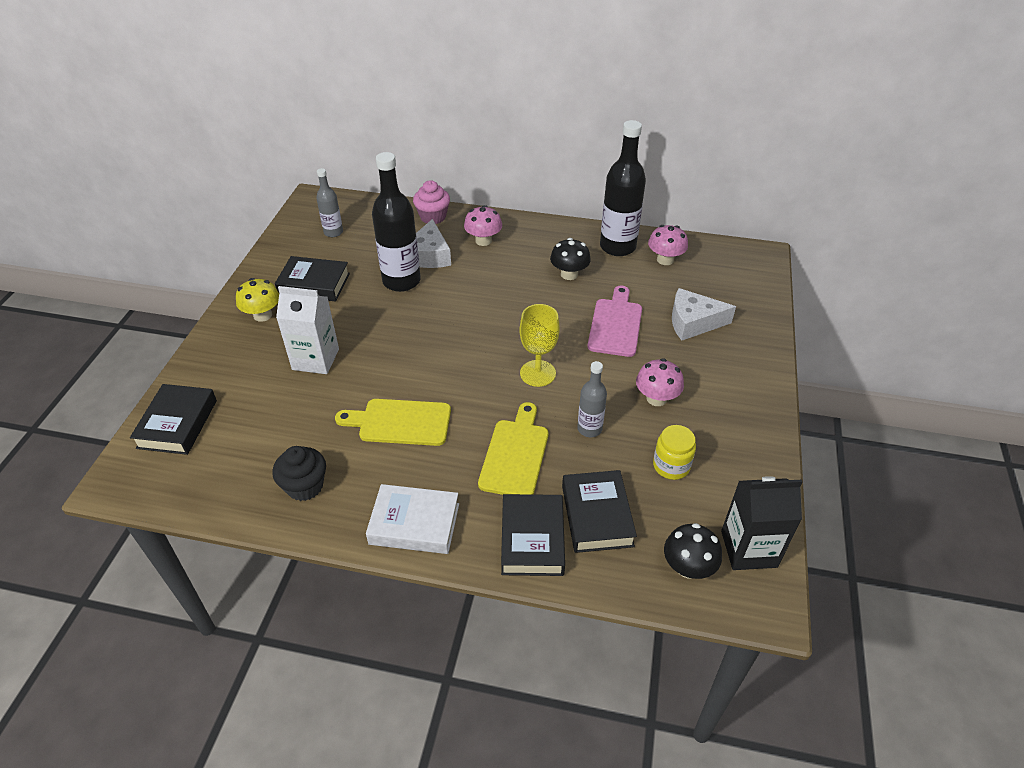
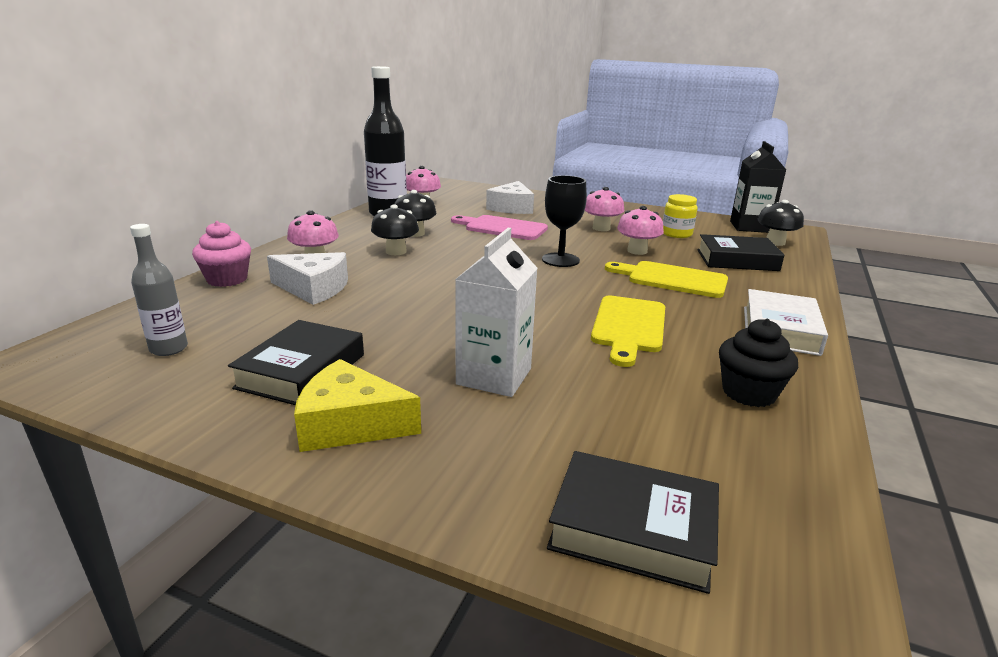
camera: 80 degrees left, 20 degrees down
(262, 315) = (350, 424): yellow mushroom -> yellow cheese
(401, 281) = (355, 308): black bottle -> none
(517, 274) = (396, 251): none -> black mushroom
(532, 539) = (773, 283): black book -> none
(537, 373) = (560, 260): yellow goblet -> black goblet
(589, 429) = (637, 251): grey bottle -> pink mushroom

